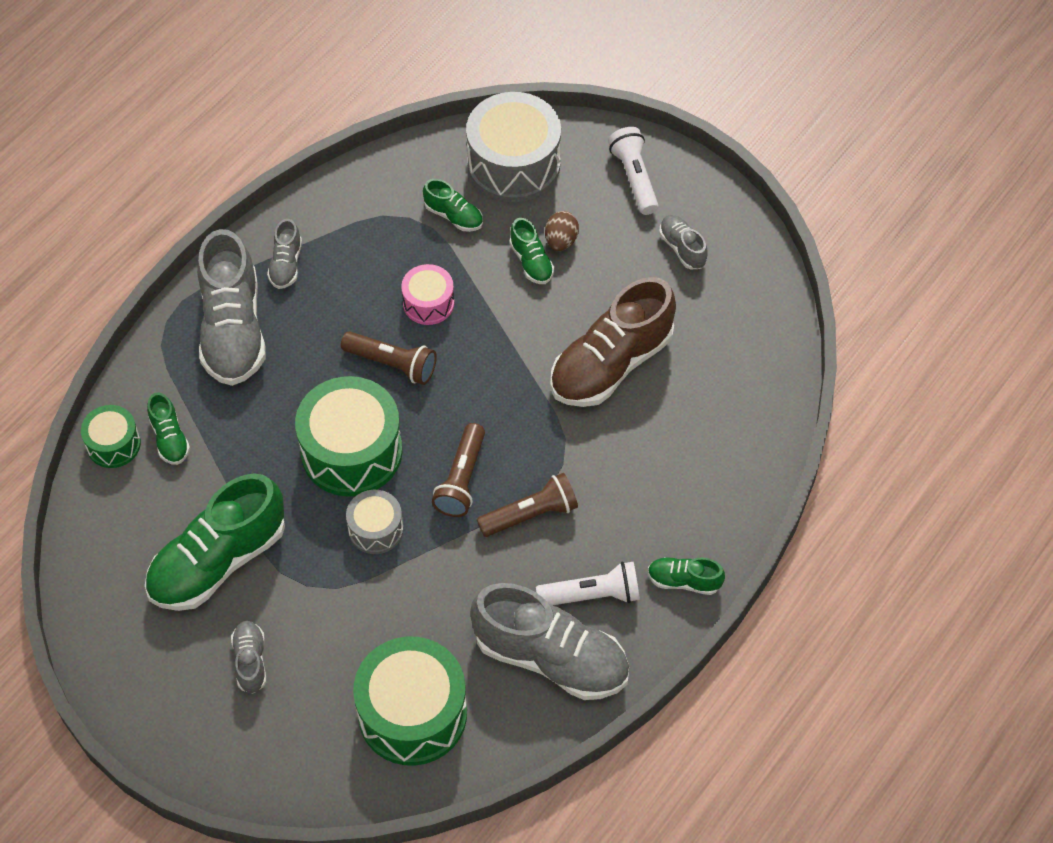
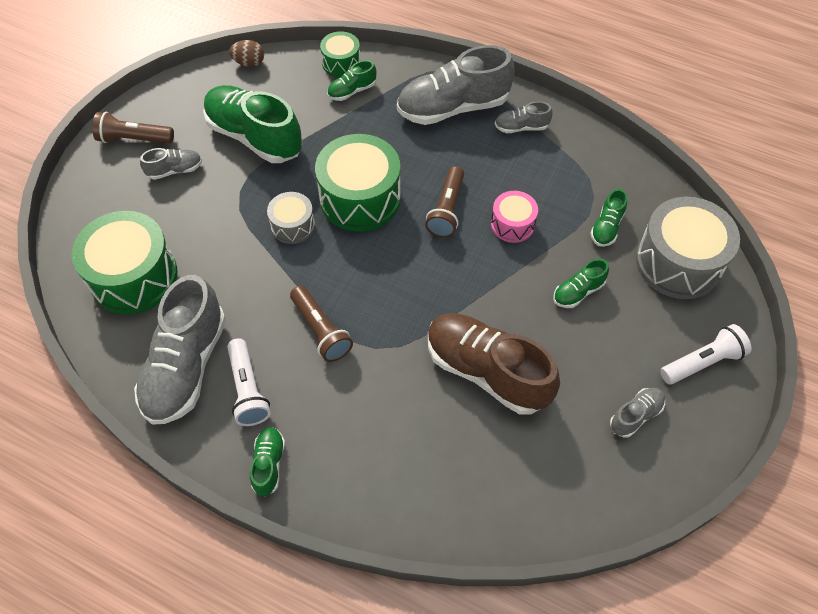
camera: 80 degrees right, 0 degrees up
(461, 479) = (347, 275): brown flashlight -> brown flashlight (134, 139)
(561, 241) = (608, 311): brown egg -> brown egg (249, 63)

